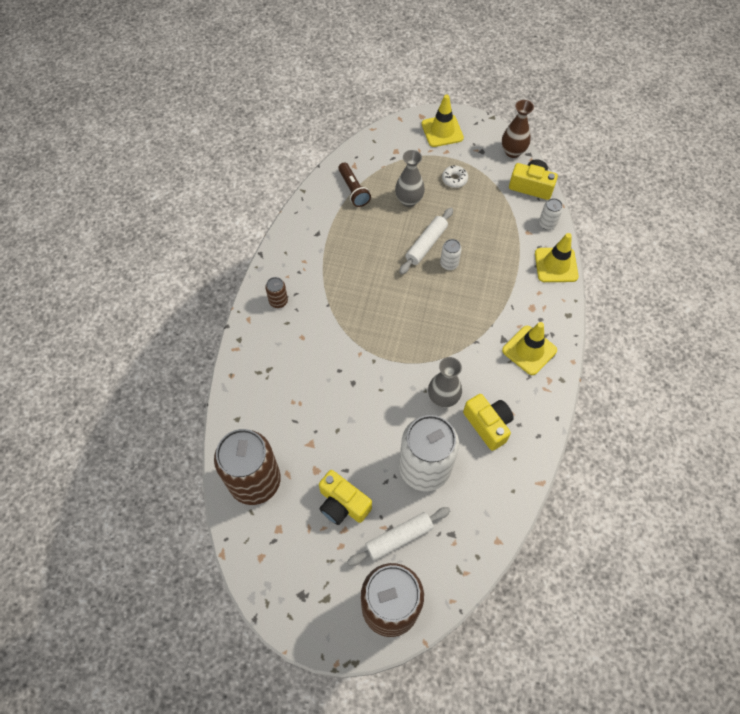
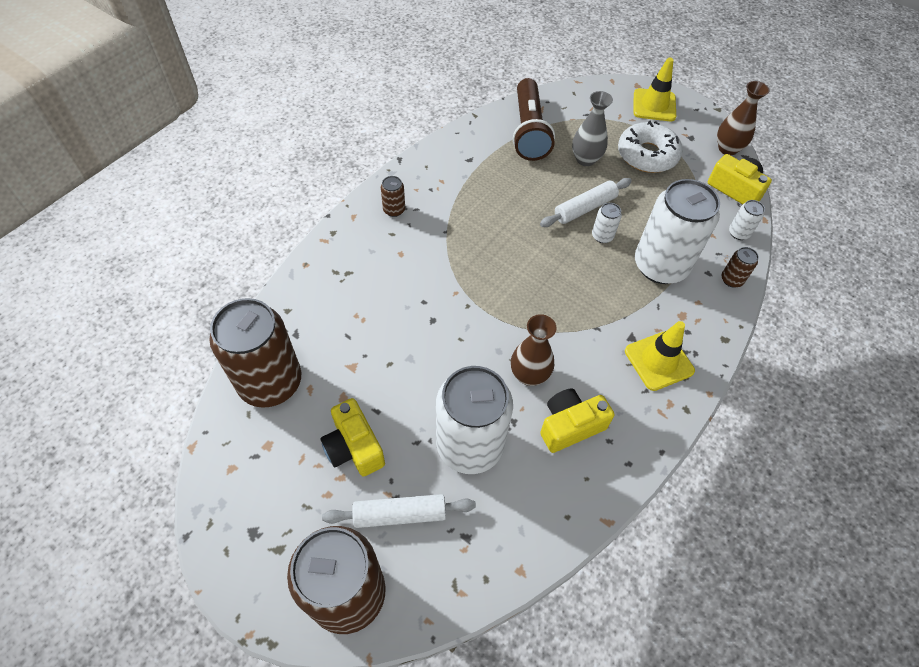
camera: 20 degrees right, 5 degrees down
(353, 190) = (529, 131): brown flashlight -> brown flashlight, size x1.67
(443, 398) = (529, 375): grey vase -> brown vase
(454, 179) = (647, 155): white donut -> white donut, size x2.01
(488, 425) = (570, 426): yellow camera -> yellow camera turned 105 degrees counterclockwise
(501, 273) = (660, 266): none -> white can
(556, 265) = (731, 280): yellow traffic cone -> brown can

